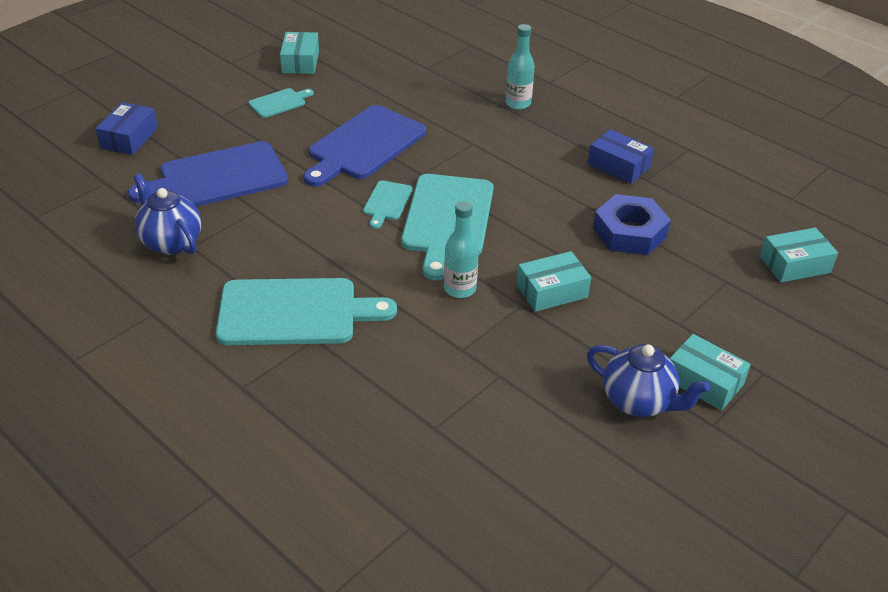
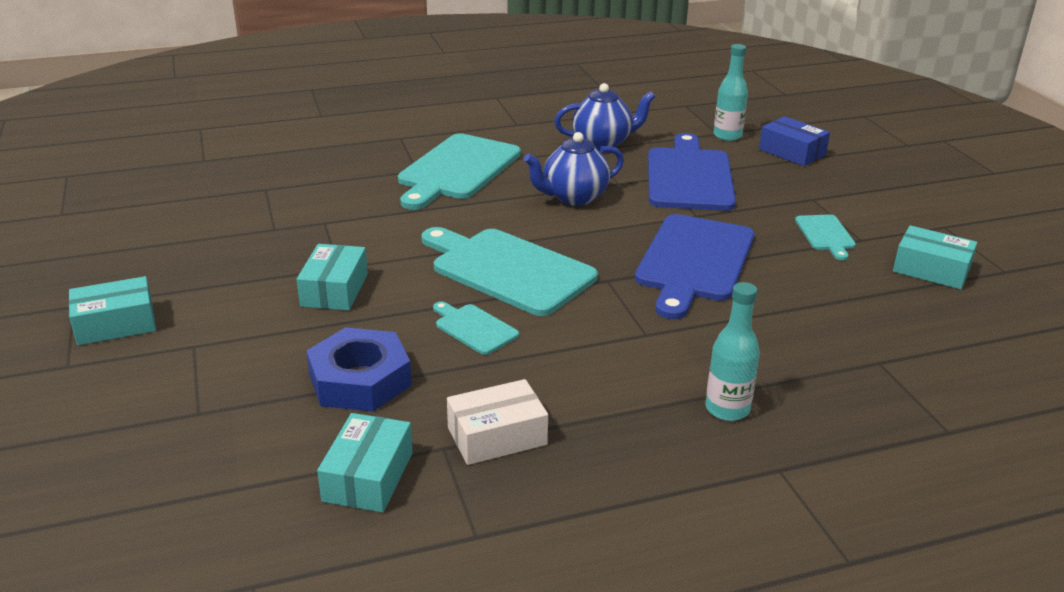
camera: 120 degrees right, 10 degrees down
(364, 145) = (694, 261): blue cutting board -> blue cutting board turned 135 degrees counterclockwise
(387, 202) = (571, 246): turquoise cutting board -> turquoise cutting board (474, 328)
(460, 289) = (398, 244): turquoise bottle -> turquoise bottle (727, 136)
(618, 166) = (497, 436): blue box -> white box
(638, 402) = (152, 280): blue teapot -> blue teapot (574, 197)
(794, 265) = (145, 491): turquoise box -> turquoise box (368, 476)

